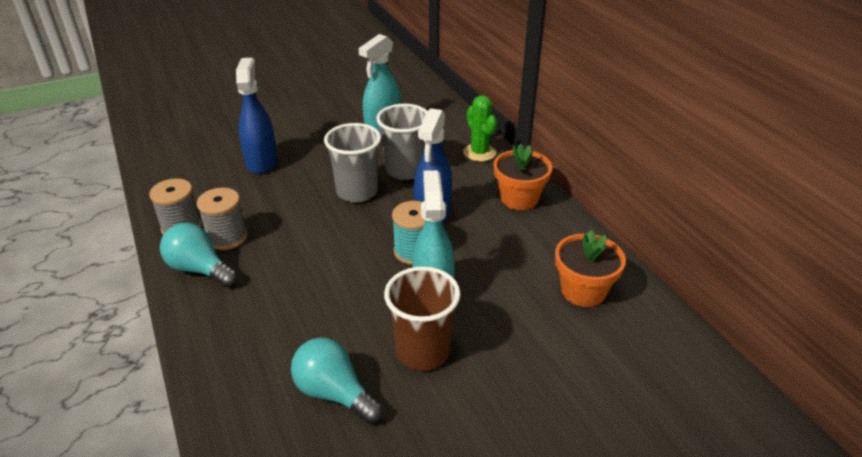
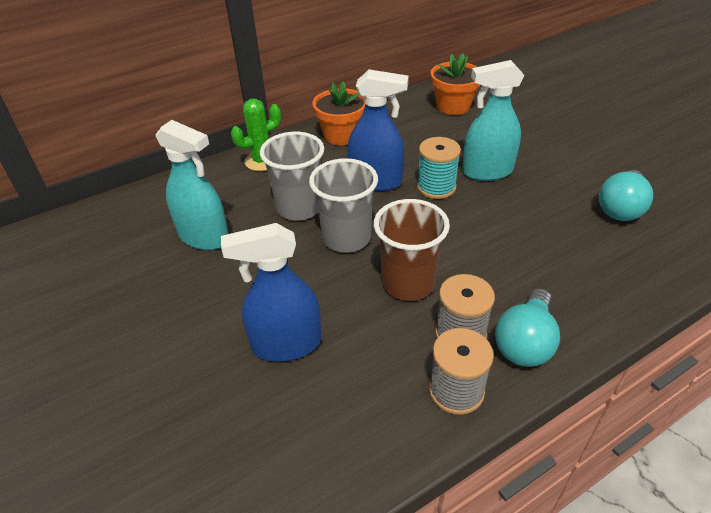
camera: 95 degrees left, 5 degrees up
(422, 351) = (553, 170): brown cup -> brown cup (408, 283)

